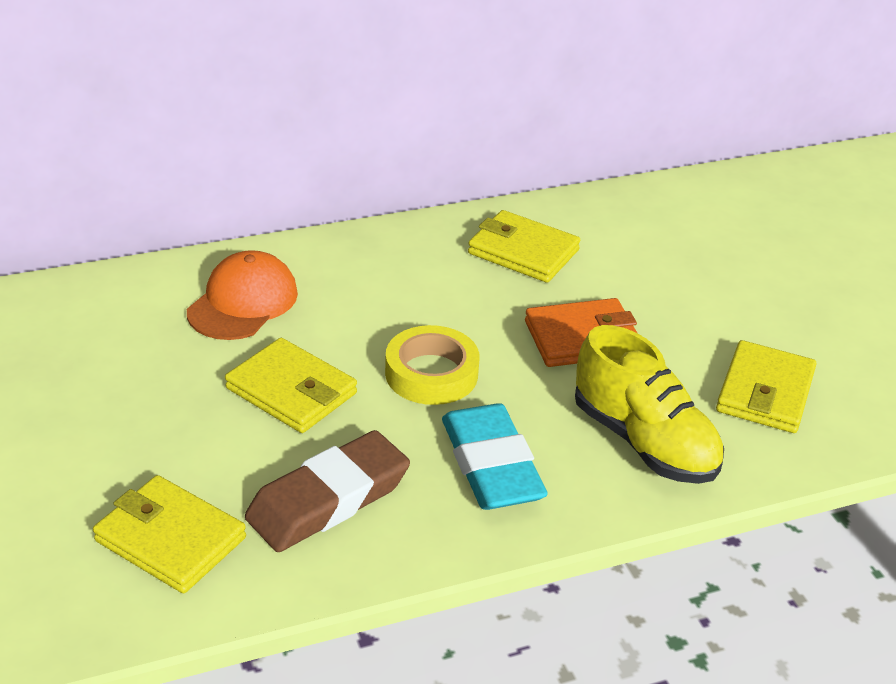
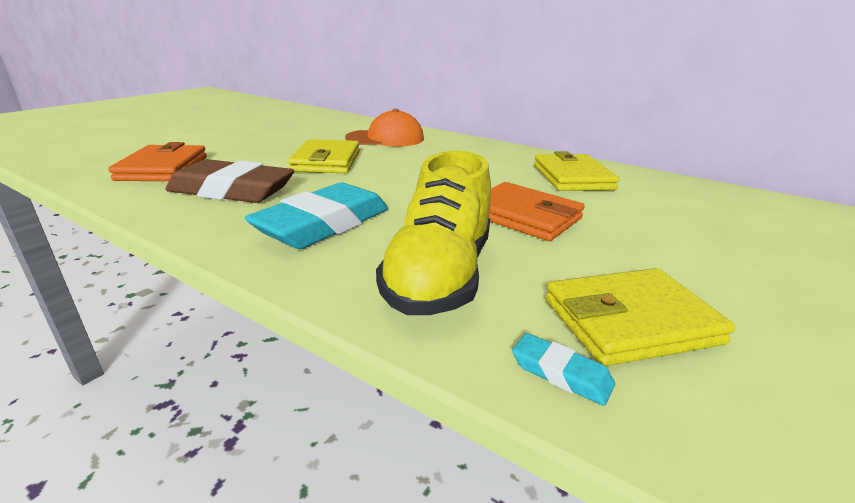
camera: 55 degrees right, 10 degrees down
(170, 539) = (163, 168): yellow wallet -> orange wallet
(431, 374) = (397, 185): yellow tape -> none
(788, 453) = (561, 373): none -> turquoise eraser

